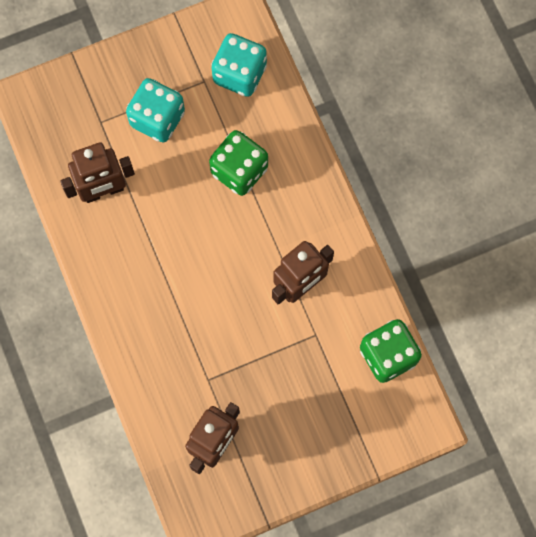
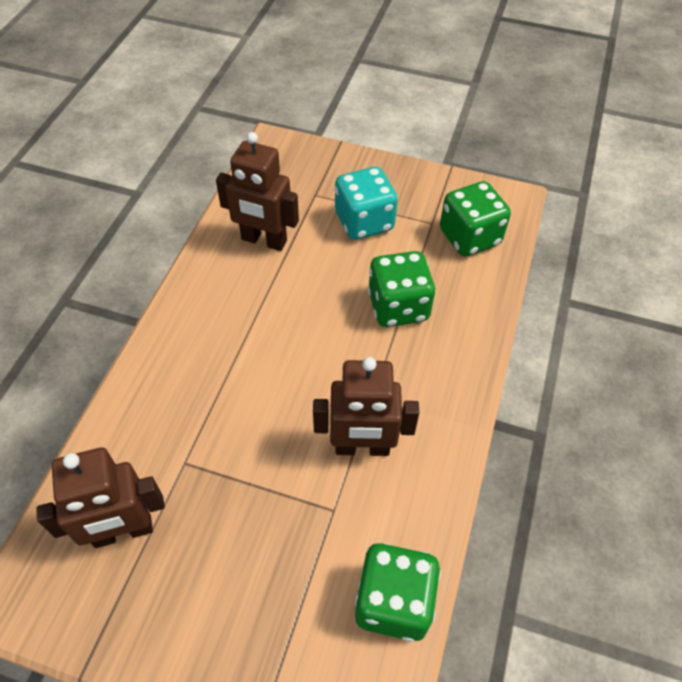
camera: 40 degrees right, 20 degrees down
(239, 74) = (469, 237): turquoise dice -> green dice

